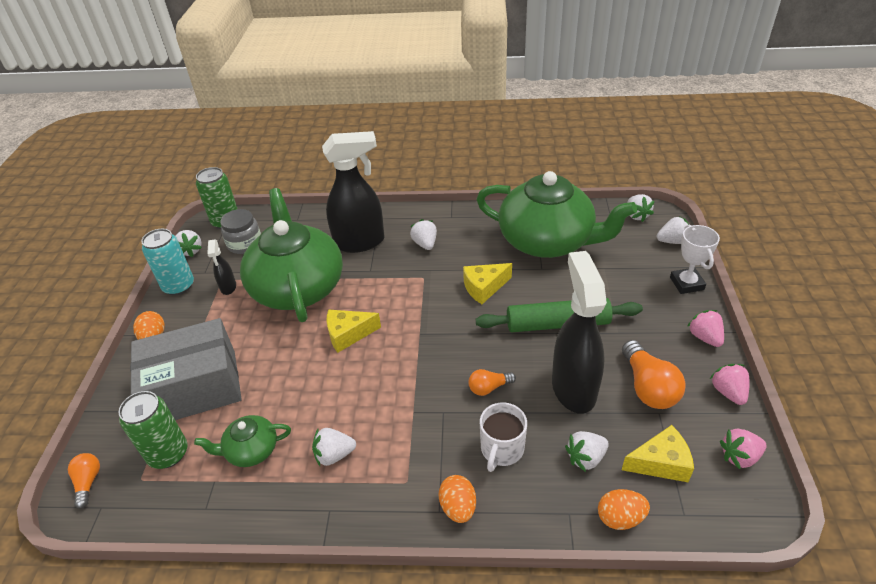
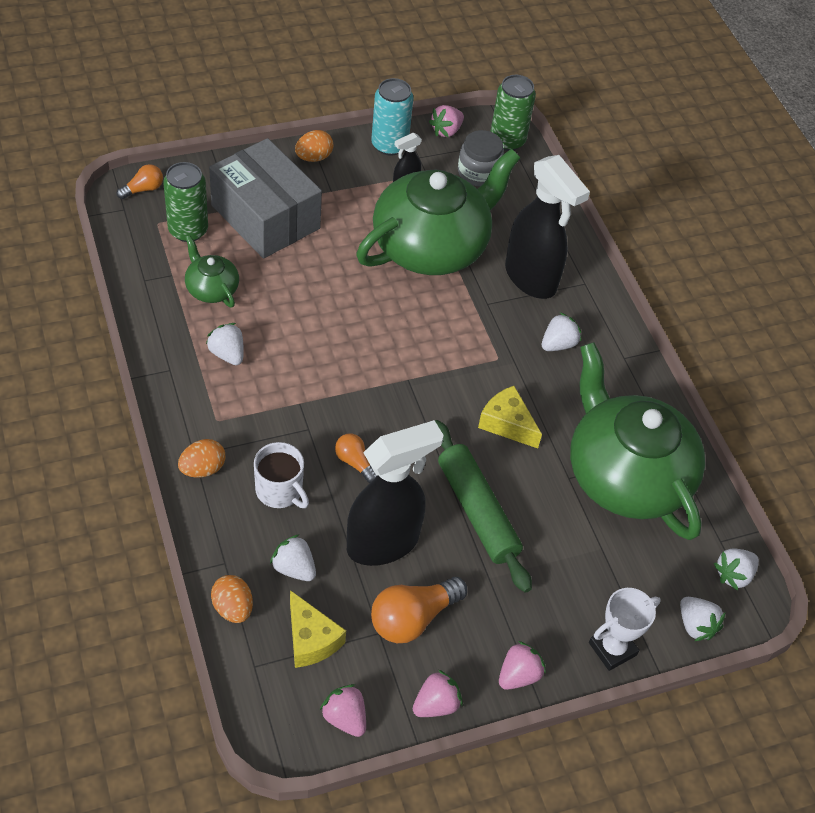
camera: 60 degrees right, 10 degrees up
(191, 250) = (446, 131): white strawberry -> pink strawberry
(348, 334) = (380, 315): yellow cheese -> none
(501, 449) = (280, 490): white mug -> white mug turned 135 degrees counterclockwise
(547, 241) = (625, 475): green teapot -> green teapot turned 150 degrees clockwise

